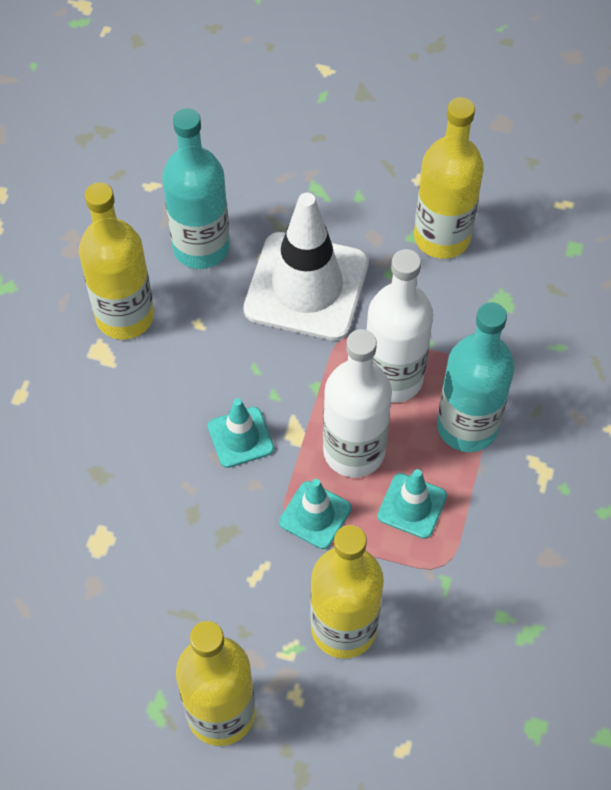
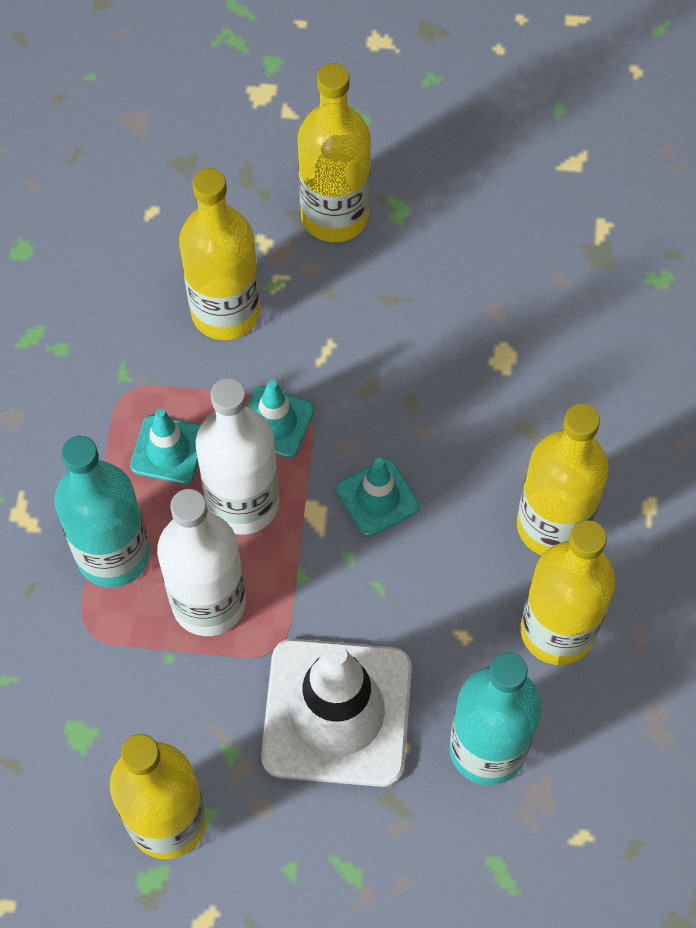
camera: 170 degrees right, 5 degrees up
(103, 393) = (552, 525): none -> yellow bottle

